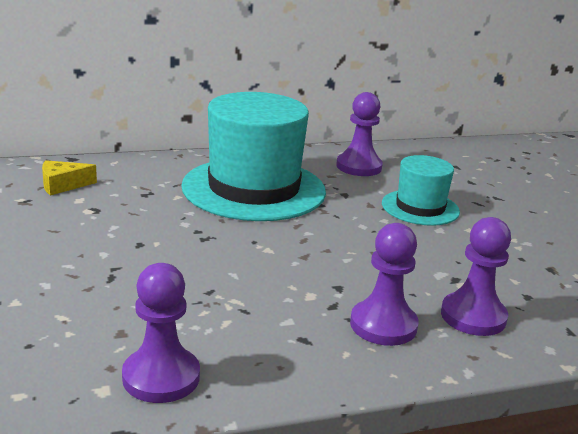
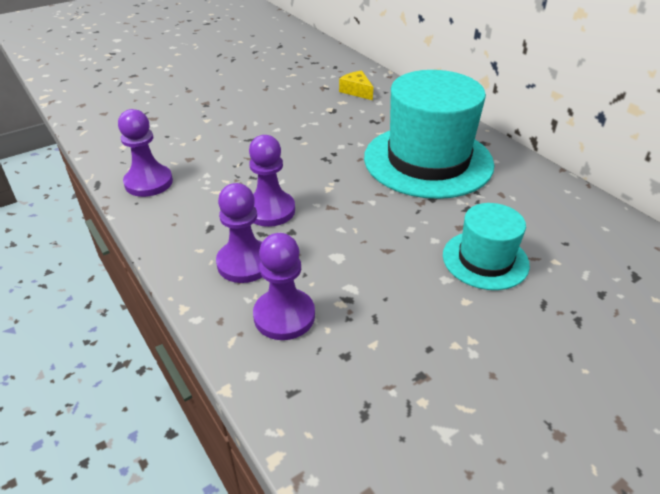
camera: 75 degrees right, 15 degrees up
(359, 167) = (543, 207): purple pawn -> purple pawn (270, 210)

